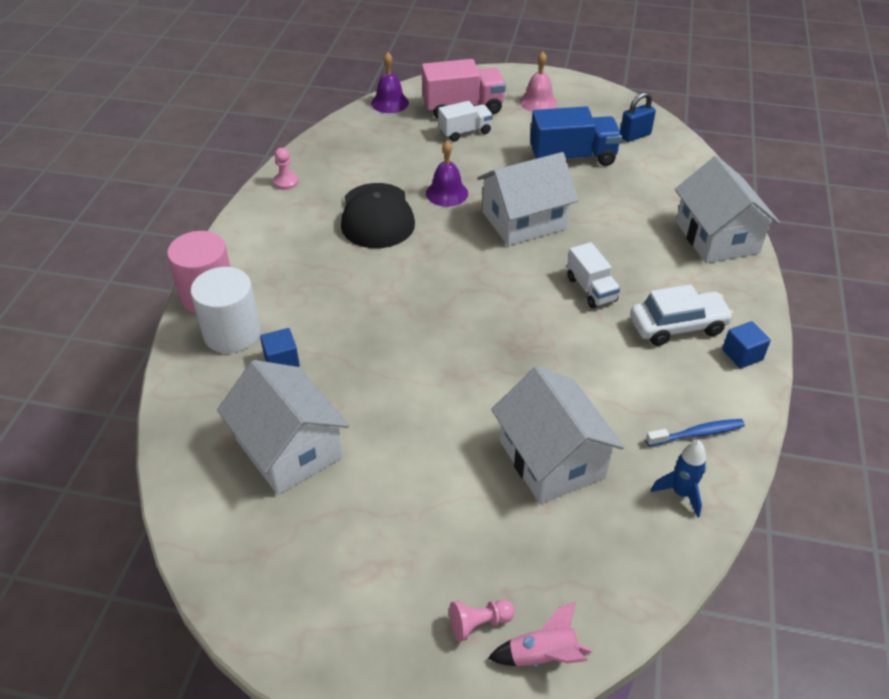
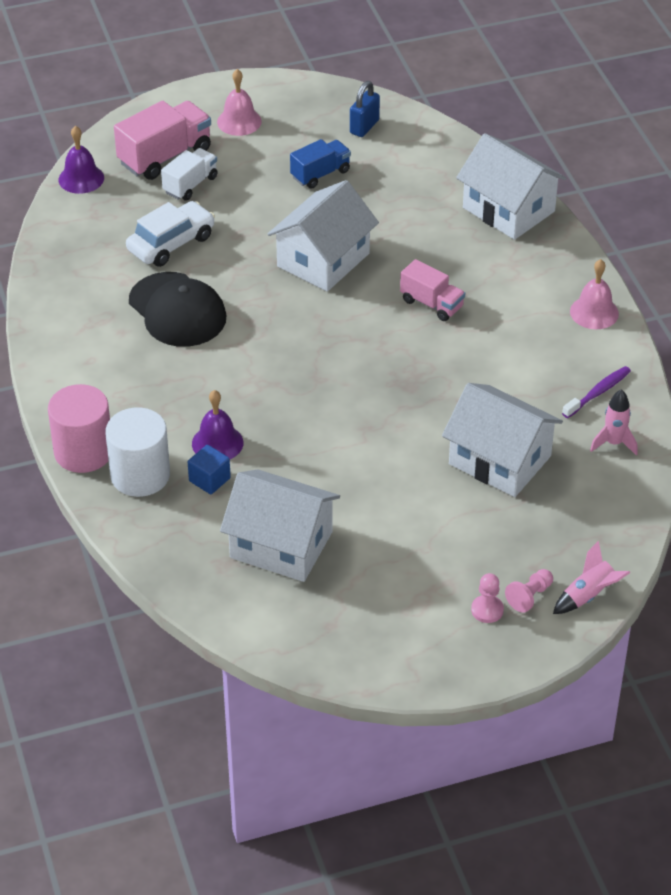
camera: 30 degrees left, 0 degrees up
(286, 182) = (51, 310): pink pawn -> pink pawn (487, 610)
(447, 193) = (226, 260): purple bell -> purple bell (217, 443)
(572, 157) = (320, 174): blue truck -> blue truck, size x0.63
(591, 289) = (431, 304): white truck -> pink truck
(678, 326) = (527, 308): white car -> white car (171, 243)
(681, 493) = (613, 443): blue rocket -> pink rocket
(697, 434) = (598, 392): blue toothbrush -> purple toothbrush
(742, 355) = (594, 312): blue cube -> pink bell

